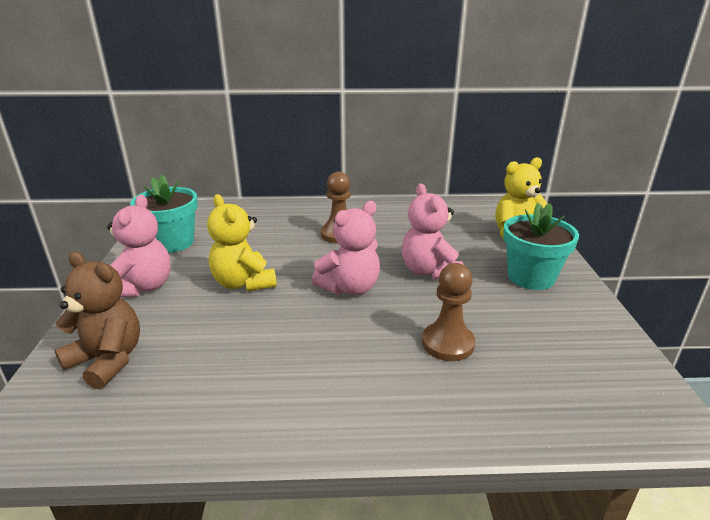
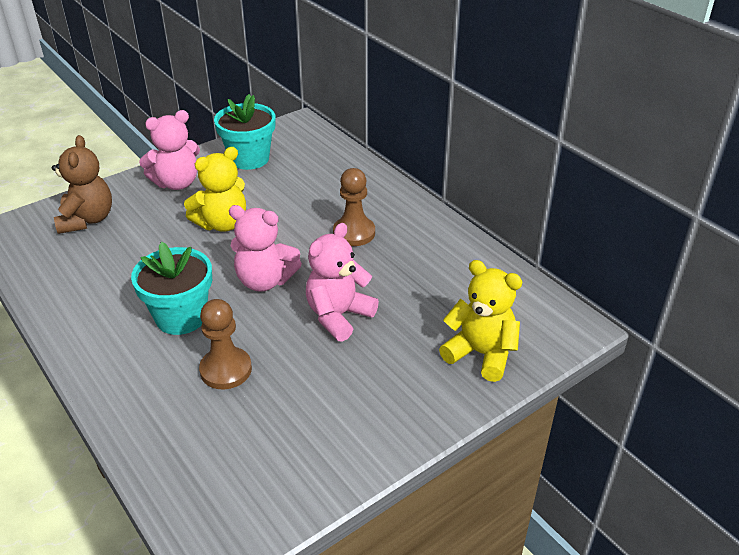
camera: 55 degrees right, 10 degrees up
(243, 283) = (222, 223): yellow teddy bear -> yellow teddy bear turned 150 degrees counterclockwise
(531, 277) = (394, 390): turquoise flower pot -> turquoise flower pot (181, 317)

